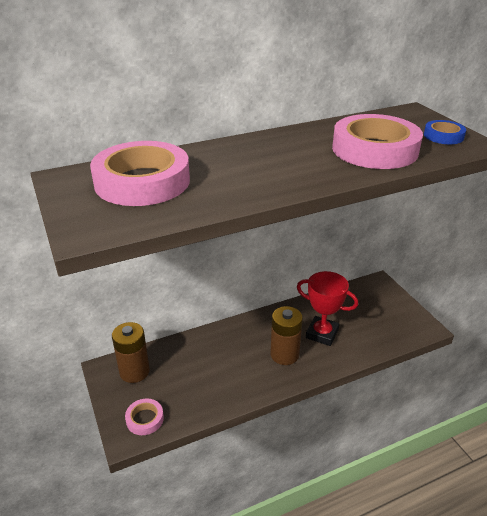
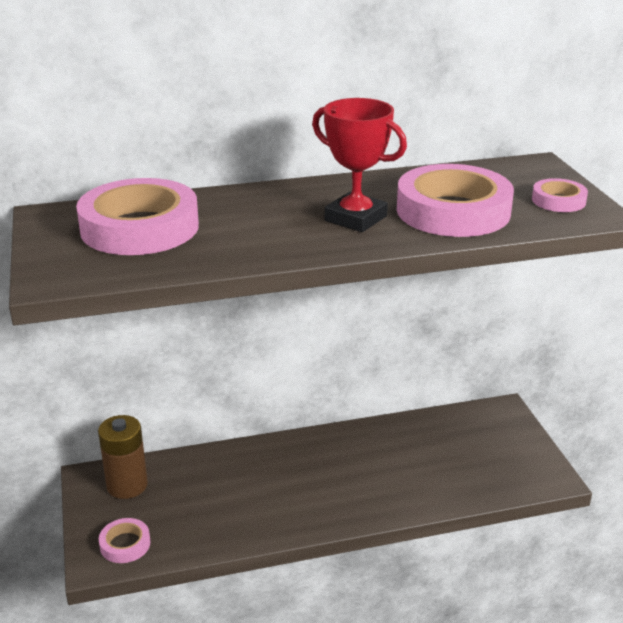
camera: 10 degrees right, 5 degrees down
(284, 354) = (335, 489): brown battery -> none
(322, 334) = (397, 468): red trophy -> red trophy (355, 218)
(443, 136) = (558, 200): blue tape -> pink tape

